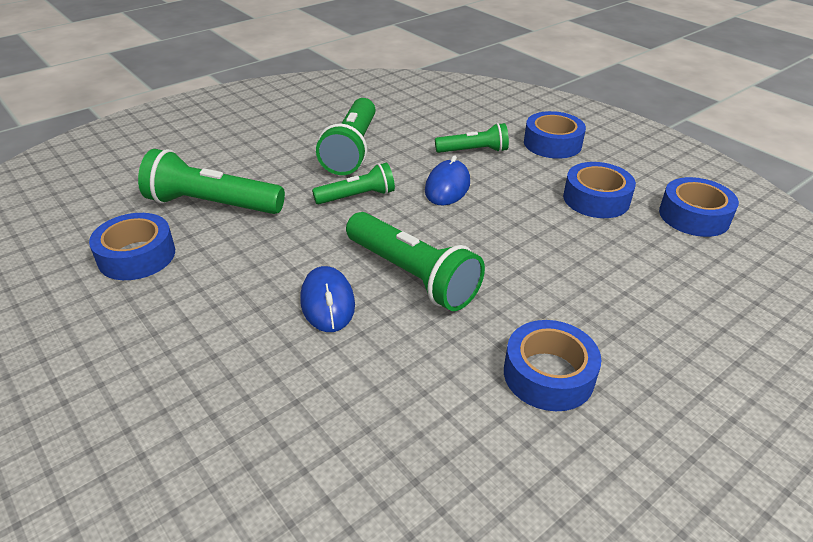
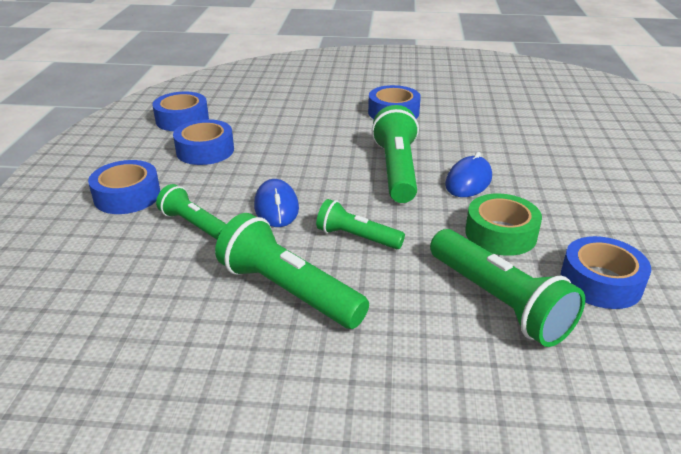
camera: 135 degrees left, 5 degrees down
(247, 257) = (500, 234): none -> green tape
(352, 150) = (288, 291): green flashlight -> green flashlight turned 105 degrees counterclockwise
(447, 187) = (276, 207): blue mouse -> blue mouse turned 75 degrees counterclockwise

